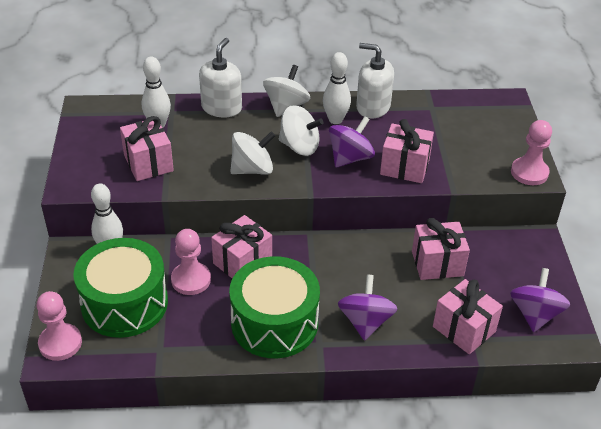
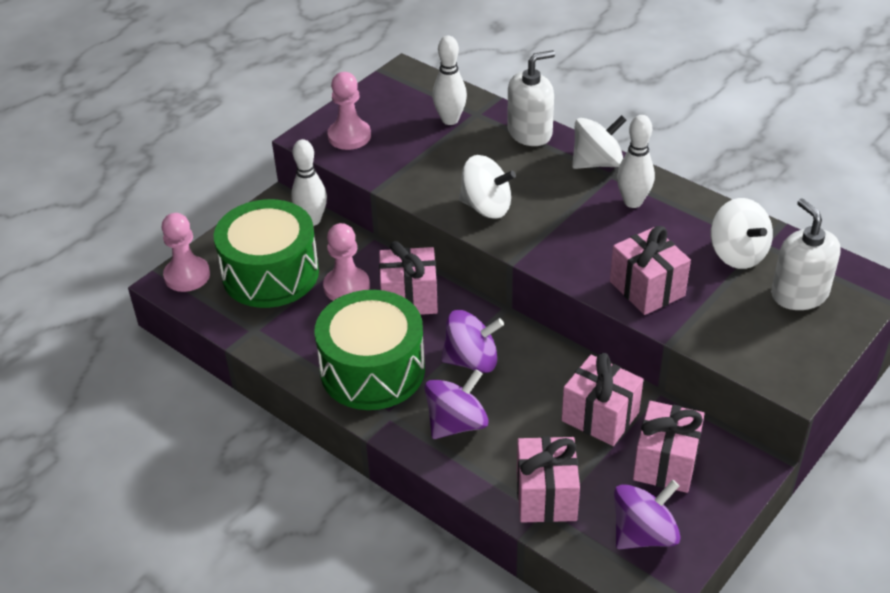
camera: 45 degrees right, 0 degrees up
(148, 163) = (399, 151): pink gift -> pink gift (665, 463)
(299, 146) = (560, 209): white spinning top -> white spinning top (737, 254)
(350, 158) = (599, 248): purple spinning top -> purple spinning top (472, 360)
(373, 107) = (692, 209): white soap dispenser -> white soap dispenser (799, 294)
(529, 172) = (789, 374): pink pawn -> pink pawn (349, 136)

